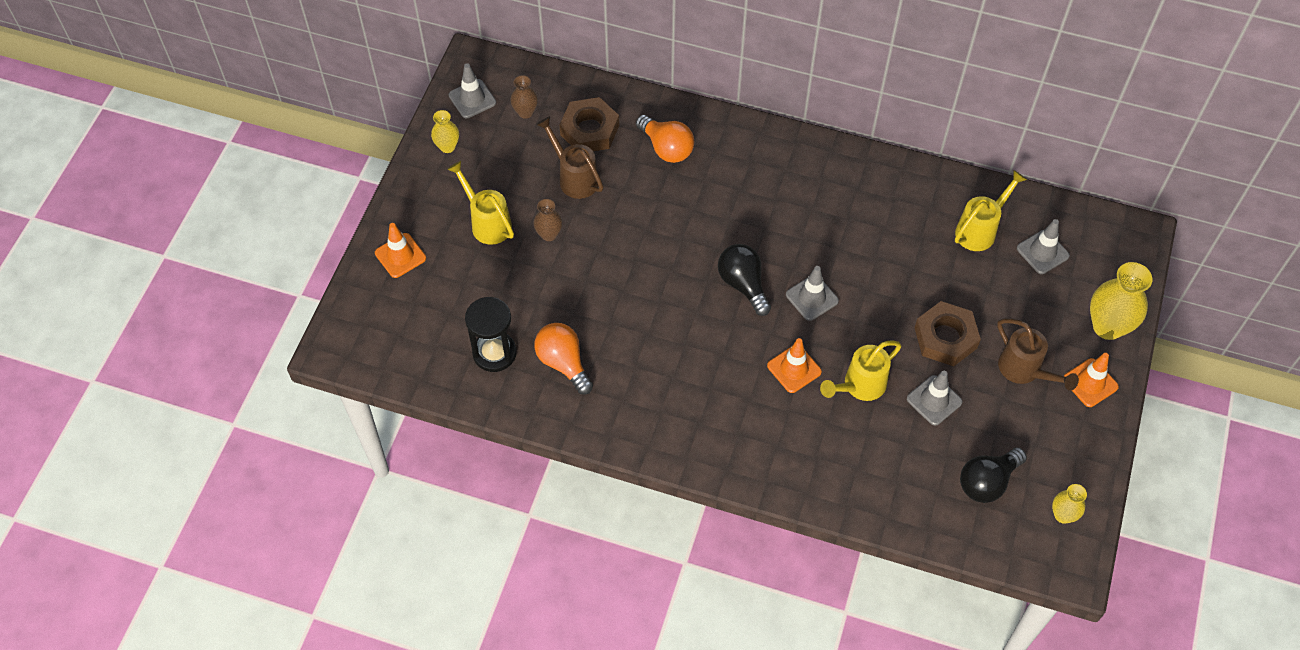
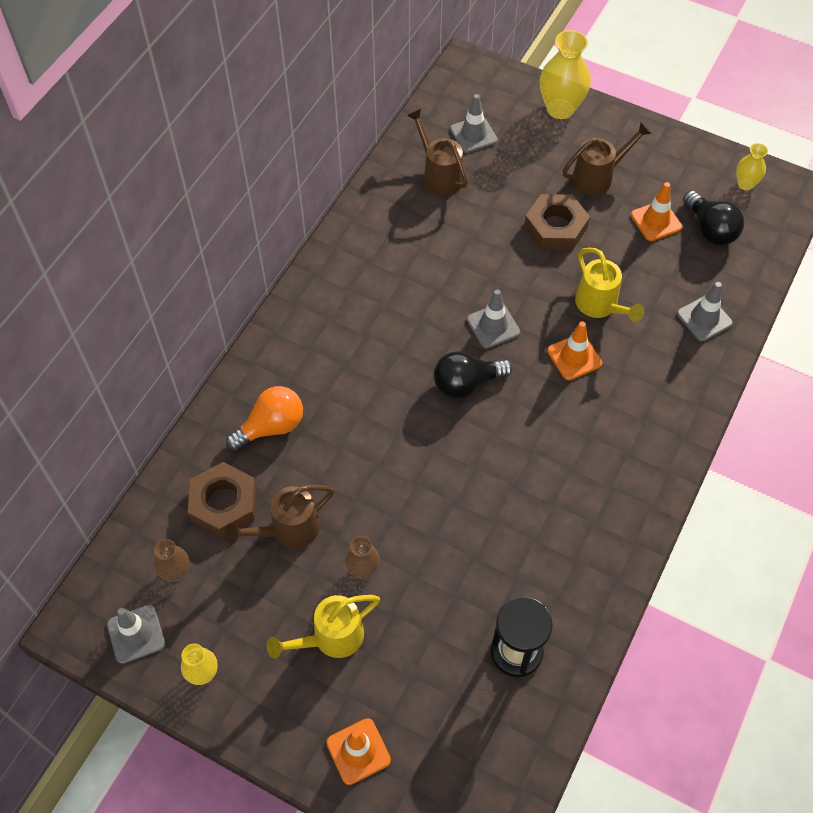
camera: 80 degrees left, 0 degrees up
(563, 363) = (539, 577): orange light bulb -> none
(934, 400) = (622, 250): grey traffic cone -> grey traffic cone (704, 318)
(979, 230) = (439, 175): yellow watering can -> brown watering can
(1090, 383) = (616, 134): orange traffic cone -> orange traffic cone (656, 221)

